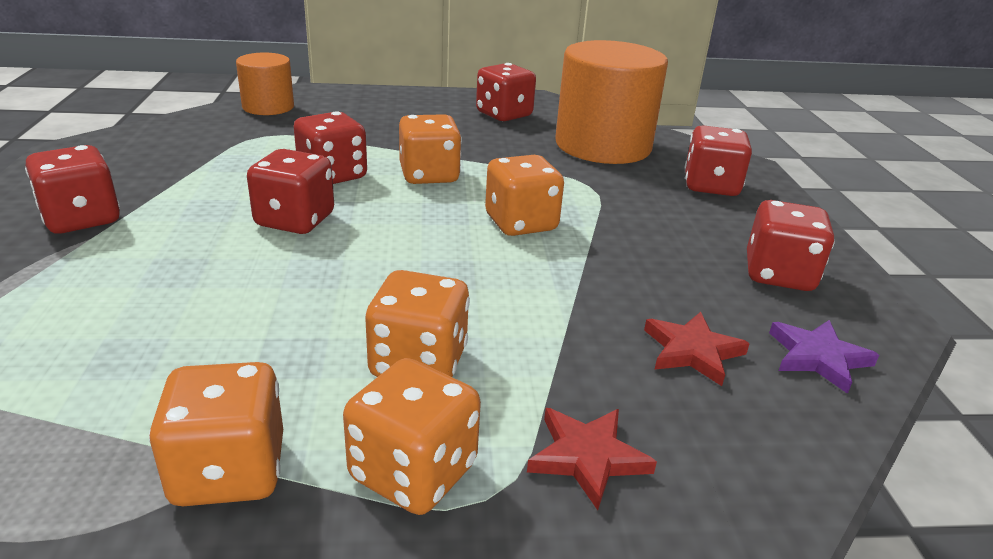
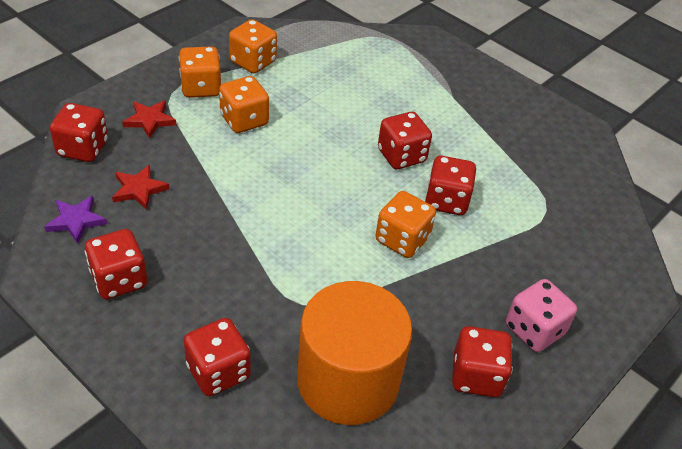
camera: 135 degrees right, 15 degrees up
(82, 219) = (476, 101): red dice -> red dice (83, 149)
(268, 107) = (611, 244): orange cylinder -> none
(424, 110) = (534, 330): none -> pink dice
(521, 223) = (298, 229): orange dice -> none

